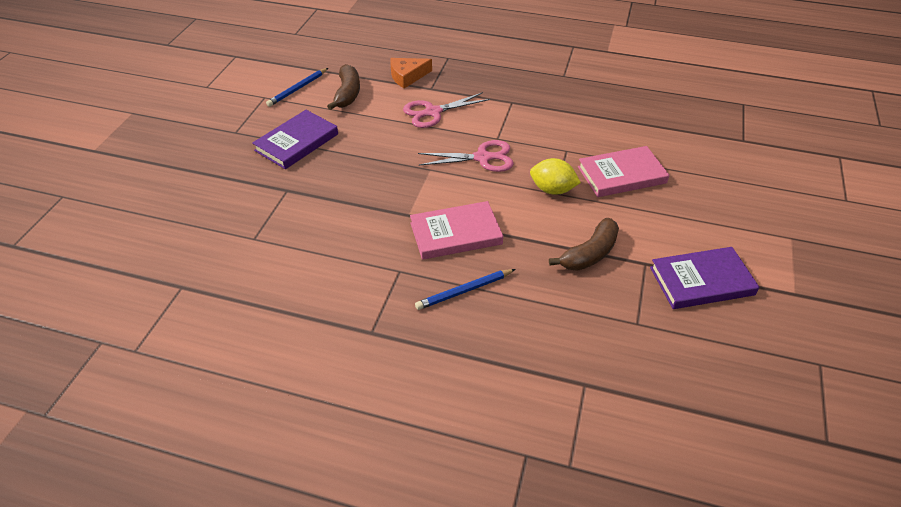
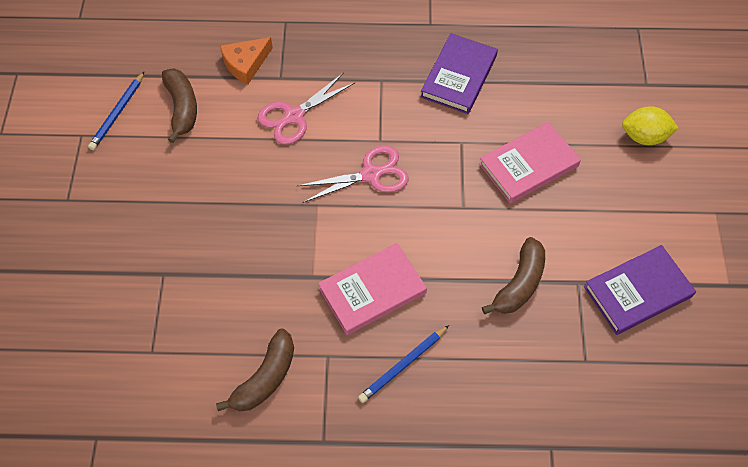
camera: 15 degrees left, 15 degrees up
(297, 142) = (148, 199): purple book -> purple book (459, 76)
(340, 275) = (265, 378): none -> brown banana
(552, 190) = (459, 204): yellow lemon -> yellow lemon (644, 137)

